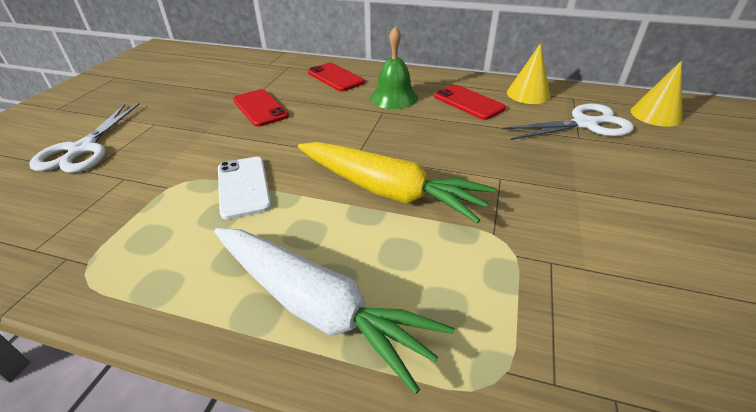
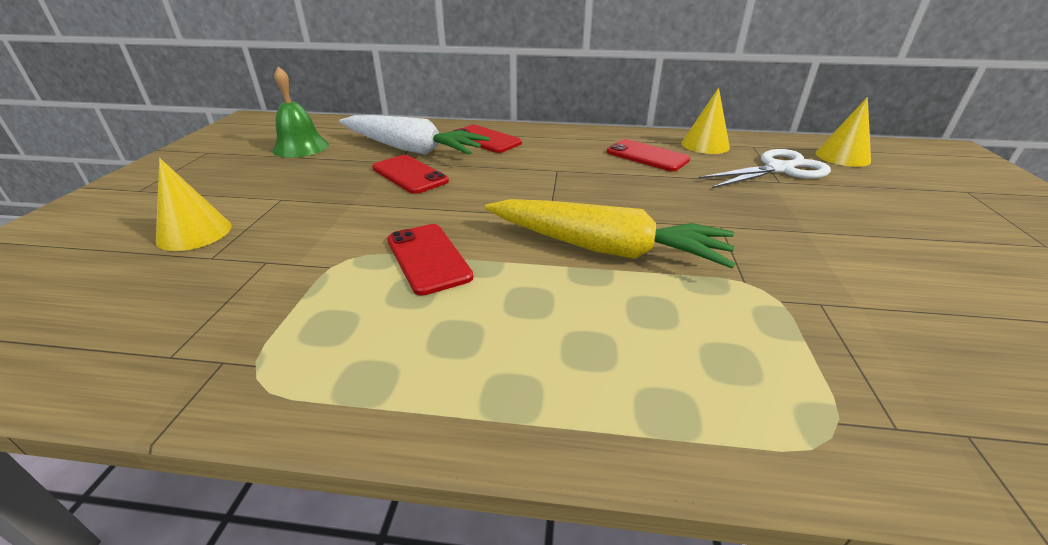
camera: 10 degrees left, 5 degrees down
(83, 149) = (194, 233): white scissors -> yellow cone
(243, 187) = (428, 258): white phone -> red phone
(317, 307) = (585, 380): white carrot -> white carrot (411, 149)
(394, 97) = (562, 156): green bell -> green bell (300, 147)

